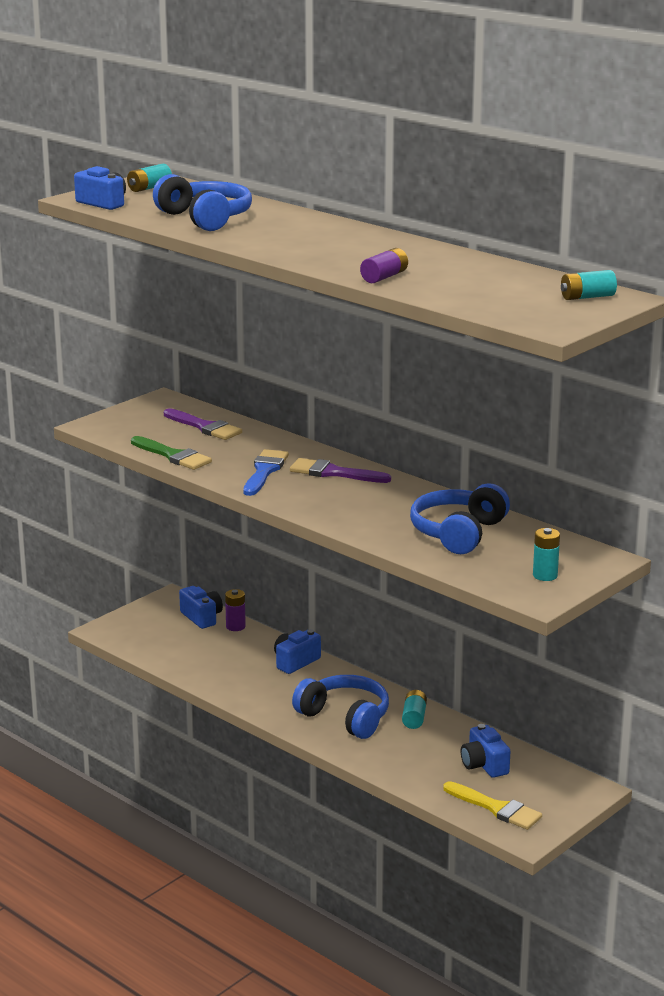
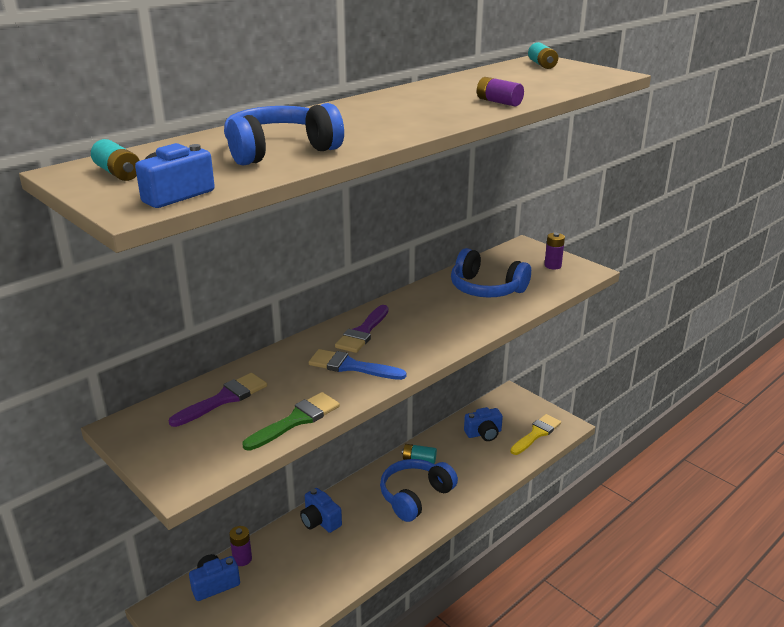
camera: 85 degrees left, 5 degrees up
(545, 575) = (552, 266): turquoise battery -> purple battery

